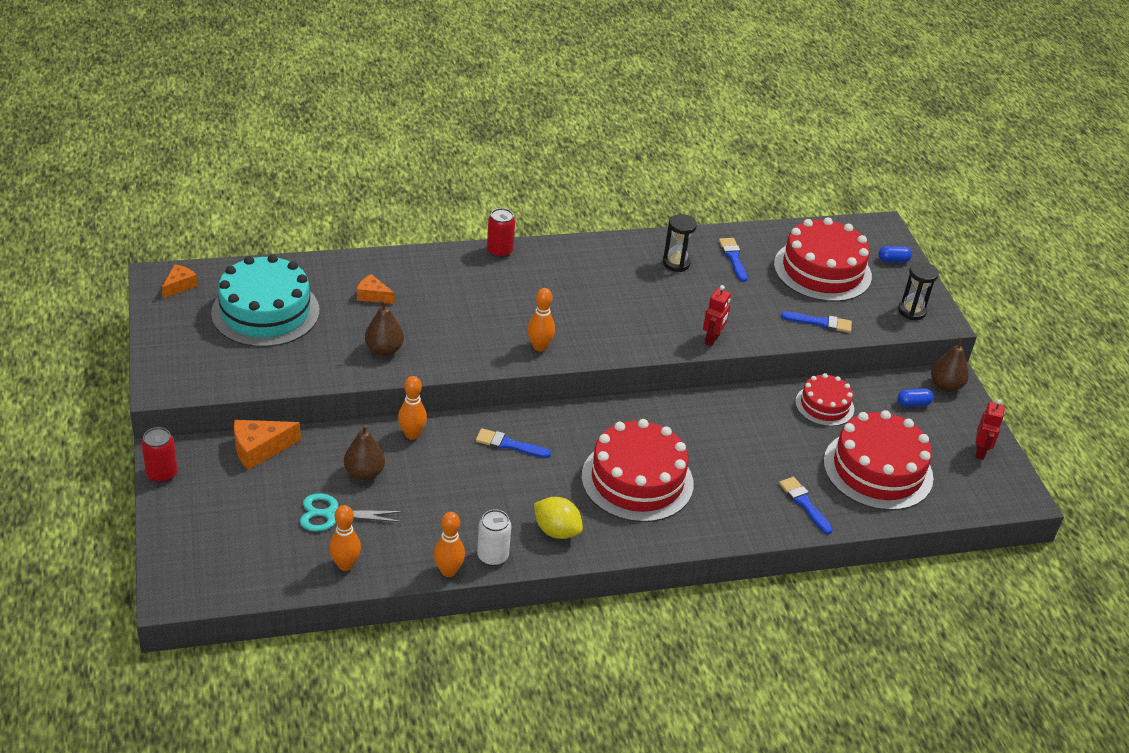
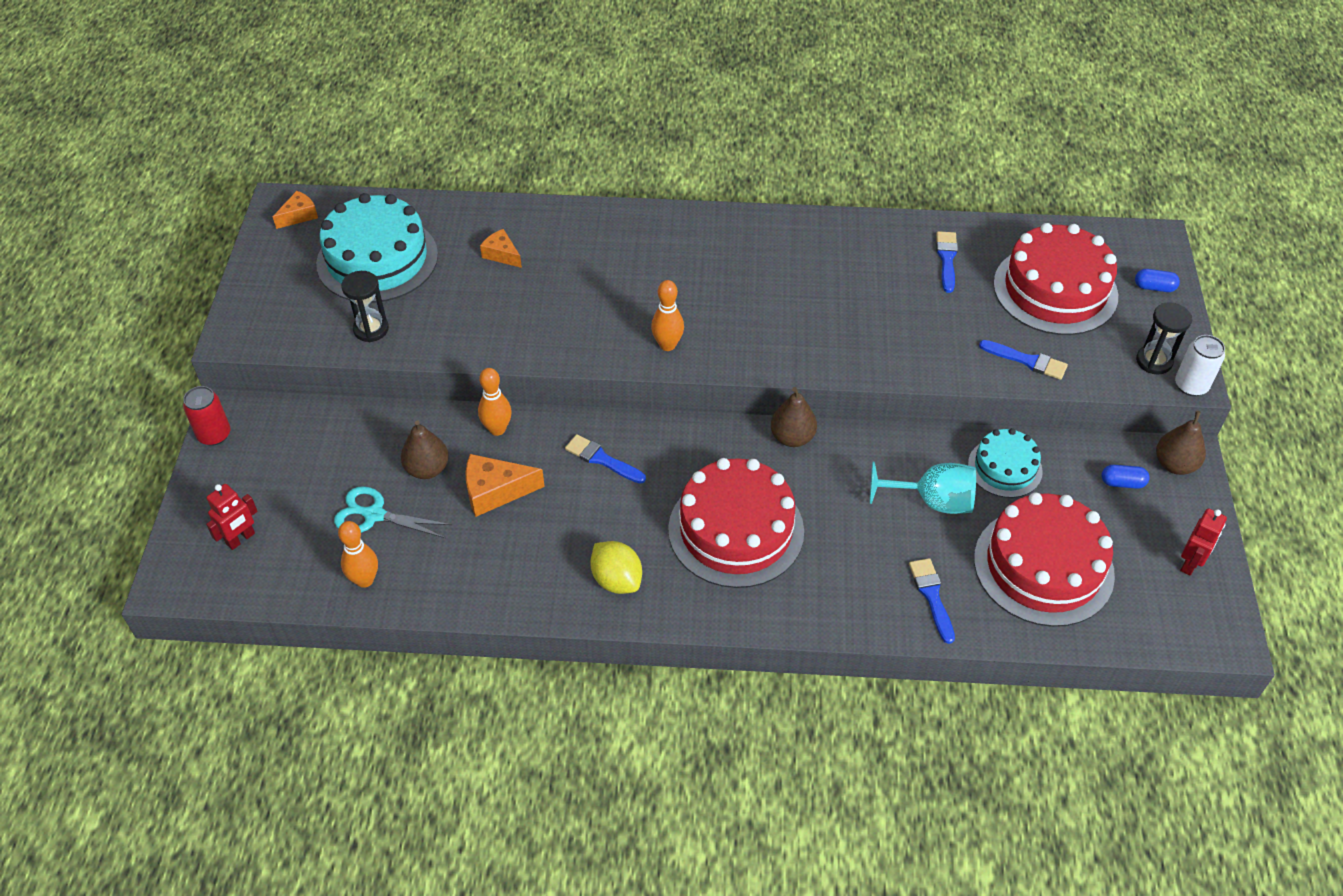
camera: 20 degrees right, 10 degrees up
(259, 449) = (326, 421): orange cheese -> orange cheese (495, 491)
(384, 350) = (488, 324): brown pear -> brown pear (792, 437)
(448, 571) = (475, 609): orange bowling pin -> none
(492, 556) = (531, 599): white can -> white can (1191, 386)
(499, 251) = (666, 216): red can -> none
(676, 263) = (872, 257): black hourglass -> black hourglass (371, 329)
(712, 339) = (880, 364): red robot -> red robot (241, 539)
(780, 437) = (932, 501): none -> turquoise goblet
(824, 405) = (1005, 468): red cake -> turquoise cake

